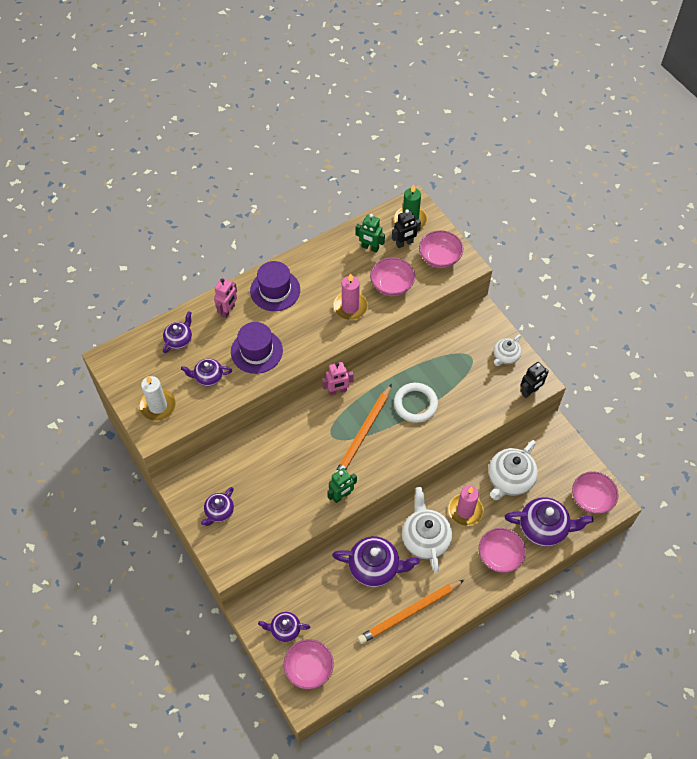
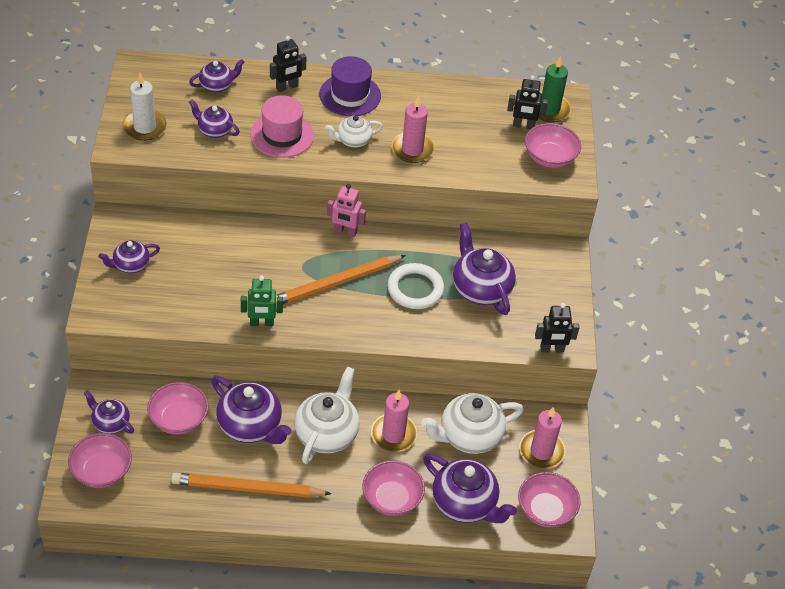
camera: 30 degrees right, 10 degrees down
(228, 311) = (287, 87): pink robot -> black robot
(256, 351) = (282, 135): purple hat -> pink hat
(370, 248) = (483, 110): green robot -> none
(392, 285) = (474, 154): pink bowl -> pink bowl (179, 419)
(454, 377) = (480, 289): none -> purple teapot
(505, 356) = (554, 302): white teapot -> white teapot (353, 140)
(558, 460) = (541, 451): none -> pink candle

